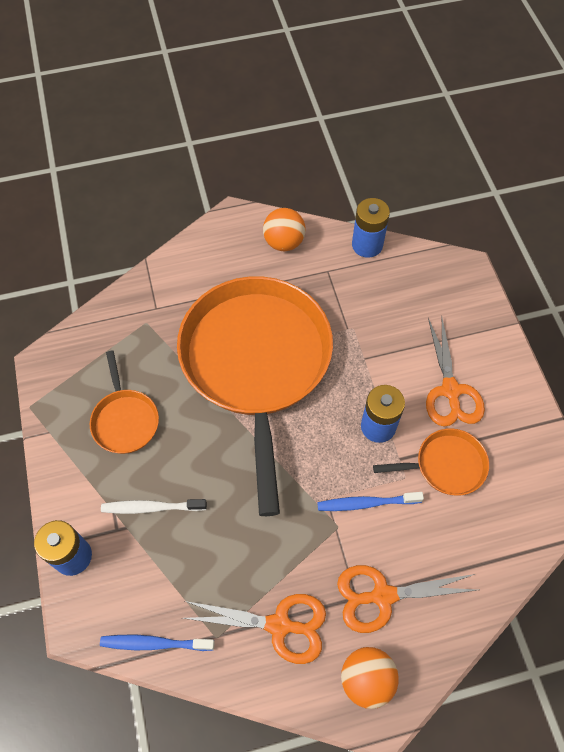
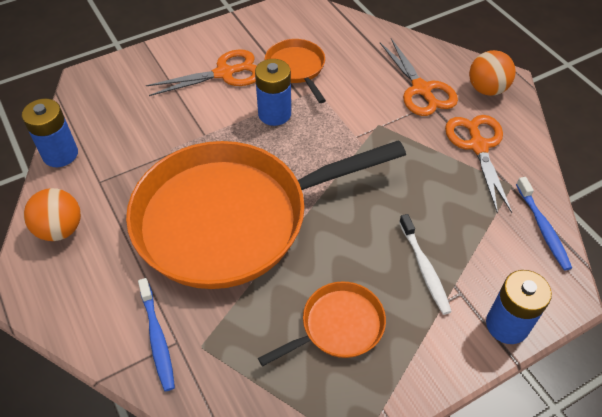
camera: 105 degrees left, 10 degrees down
(366, 503) = (350, 110): blue toothbrush -> blue toothbrush (157, 338)

